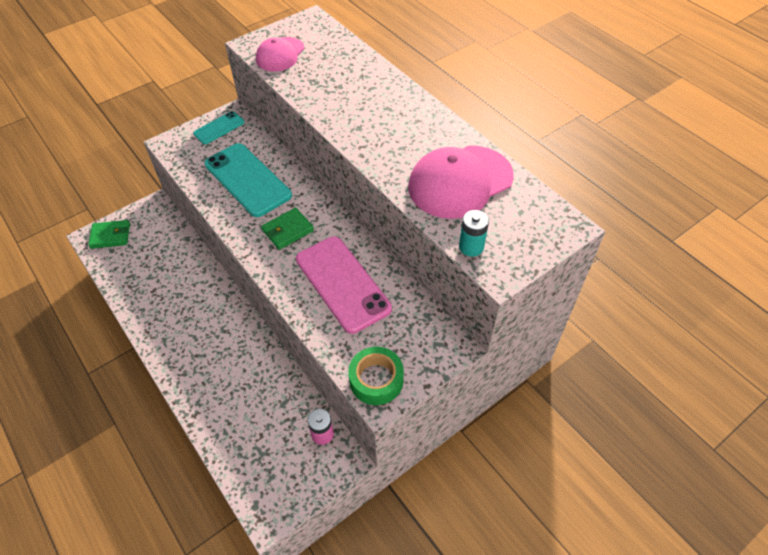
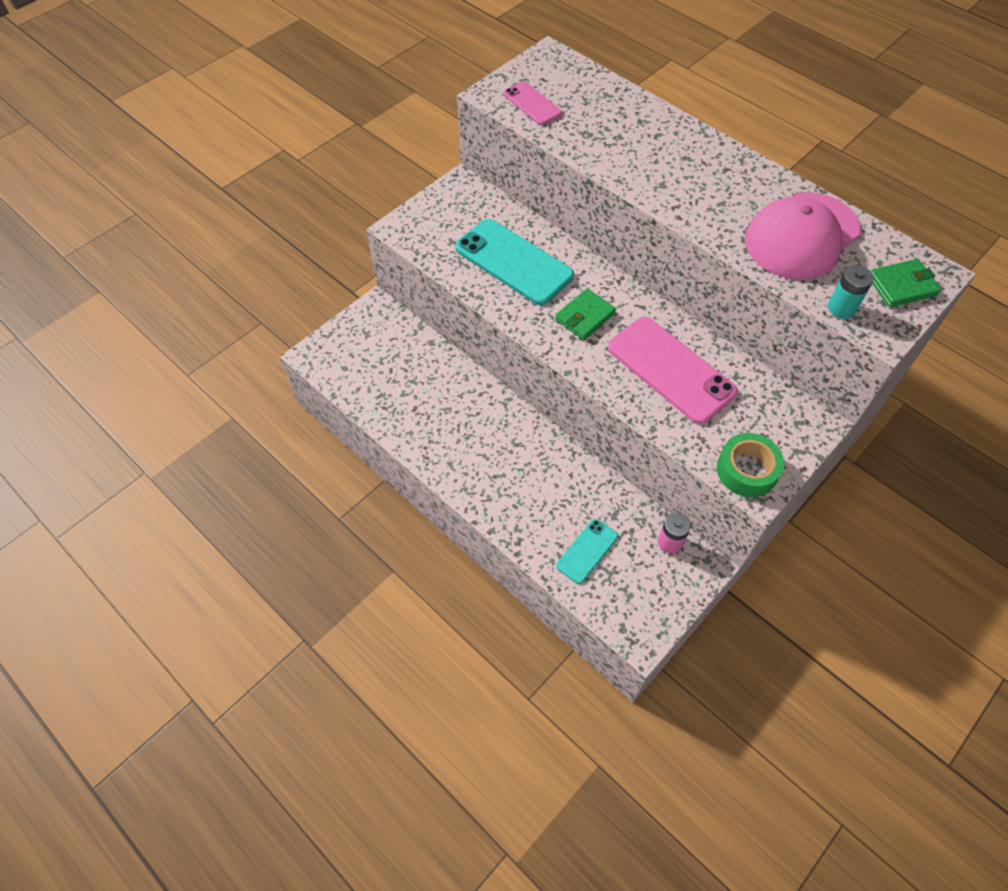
camera: 10 degrees left, 5 degrees up
(110, 236) = (336, 351): green wallet -> green wallet (901, 286)
(219, 128) = (453, 202): turquoise phone -> turquoise phone (587, 551)
(280, 54) = (532, 104): pink cap -> pink phone

